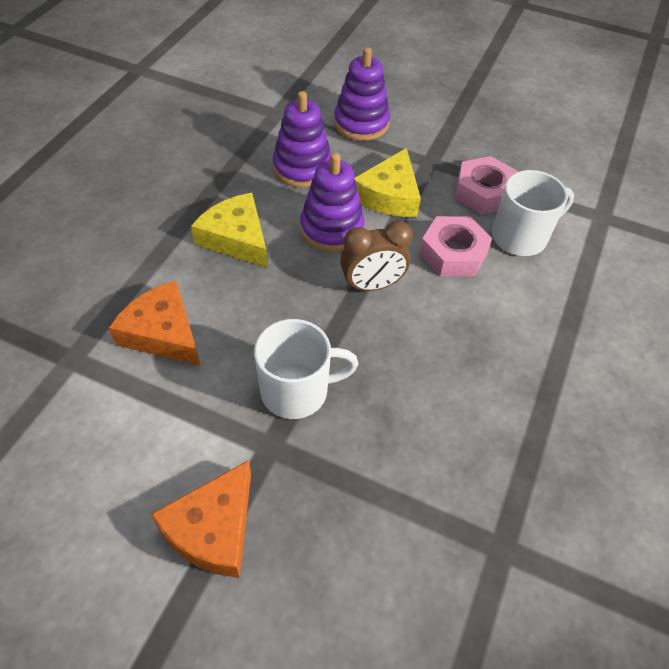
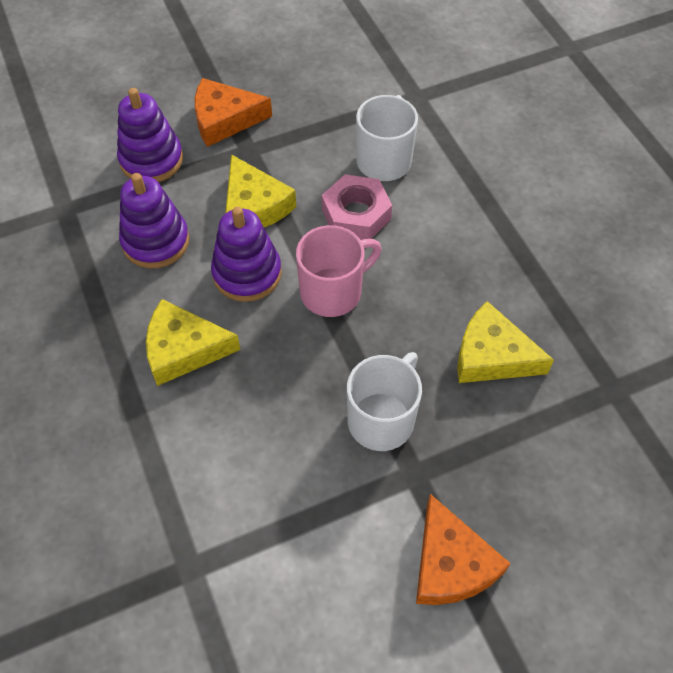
camera: 45 degrees left, 5 degrees up
(163, 333) = (232, 477): orange cheese -> orange cheese (225, 119)
(372, 285) = (332, 292): brown clock -> pink mug
(431, 427) = (492, 356): none -> yellow cheese
(483, 192) = (318, 144): pink nut -> none

